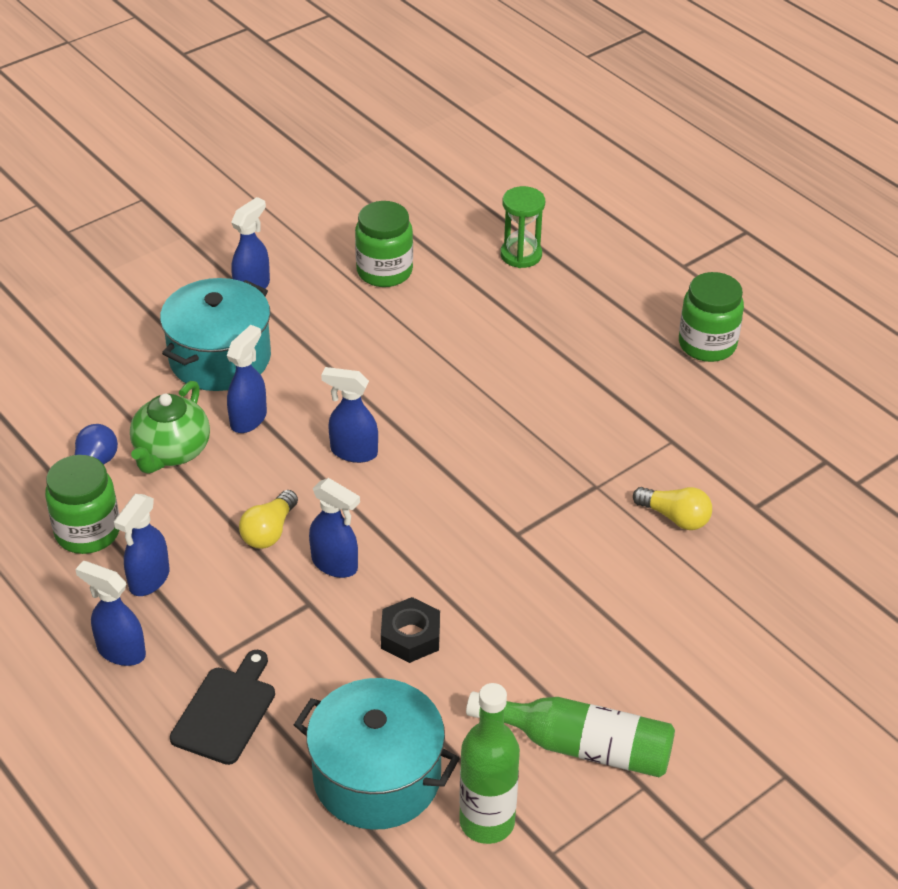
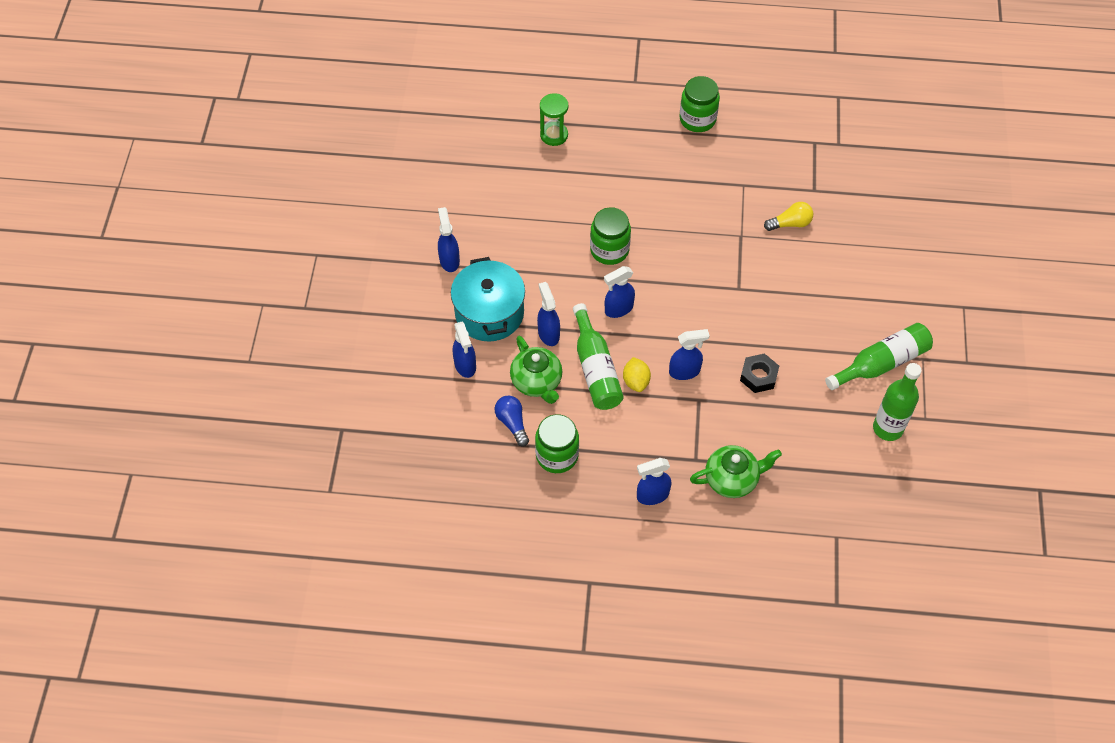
camera: 45 degrees left, 15 degrees up
(149, 580) = (617, 452): blue spray bottle -> blue spray bottle (465, 365)
(226, 711) = (732, 479): black cutting board -> green teapot
(246, 487) = (595, 368): none -> green bottle
(269, 531) = (636, 381): yellow light bulb -> yellow lemon
(377, 777) = (825, 449): turquoise pot -> none
(384, 271) = (502, 198): green jar -> green jar (609, 250)

